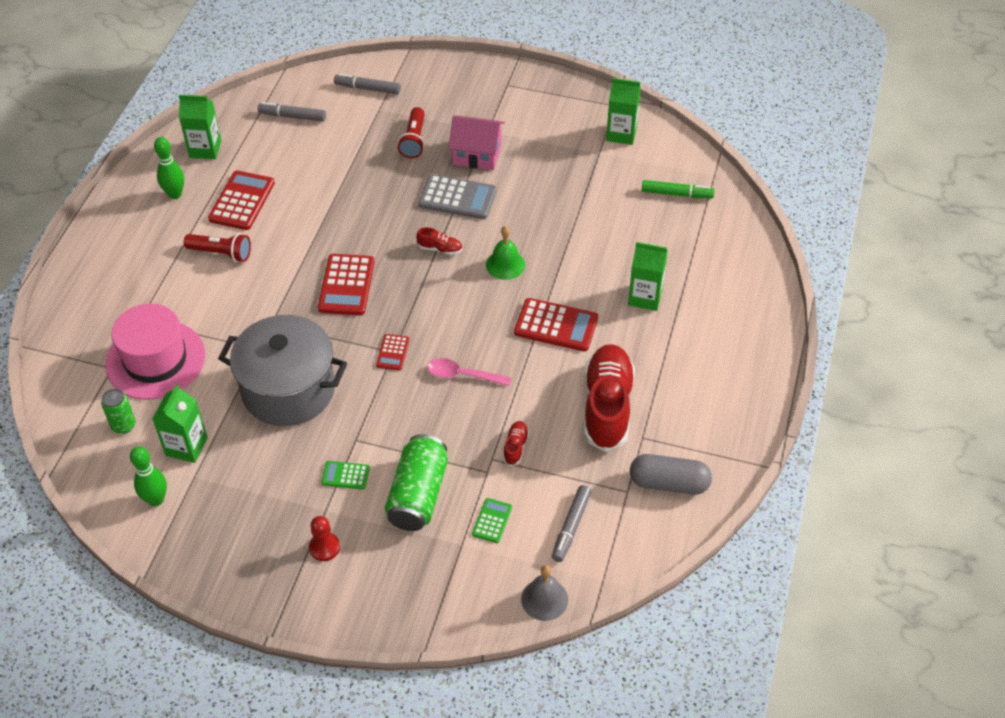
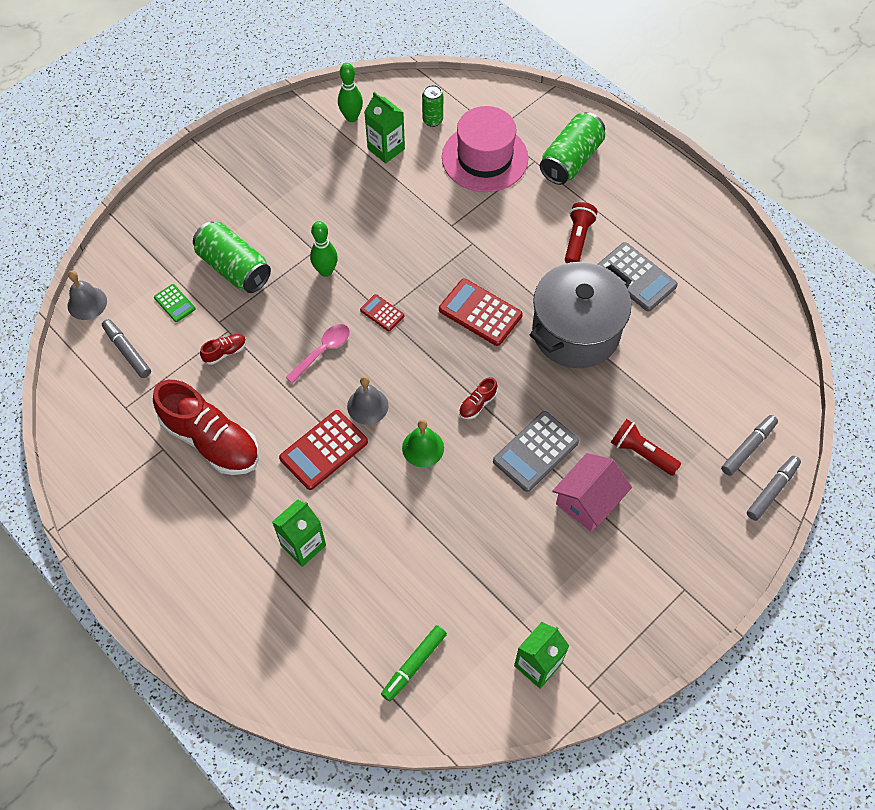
camera: 120 degrees right, 10 degrees up
(123, 294) = (571, 160): none -> green can
(175, 194) = (674, 232): green bowling pin -> green bowling pin (326, 271)
(205, 149) = (725, 275): green carton -> none
(221, 253) = (577, 239): red flashlight -> red flashlight turned 150 degrees clockwise
(241, 201) = (636, 277): red calculator -> grey calculator
(288, 390) = (394, 228): grey pot -> grey pot (576, 332)
(292, 116) = (737, 362): grey marker -> grey marker (772, 490)
(324, 547) = (236, 194): red pawn -> none
(345, 475) = (286, 231): green calculator -> none
(494, 317) = (367, 406): none -> grey bell
(515, 447) = (225, 352): red shoe -> red shoe turned 75 degrees counterclockwise
(669, 483) = (107, 442): grey capsule -> none

